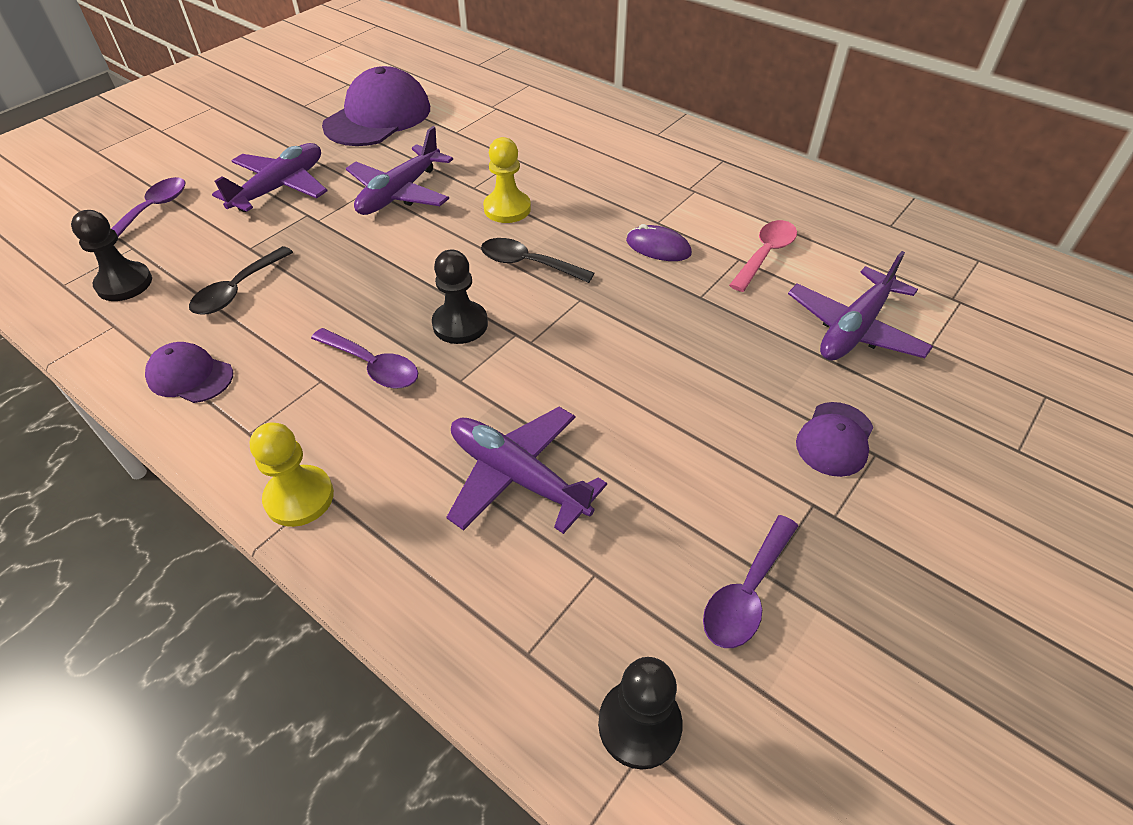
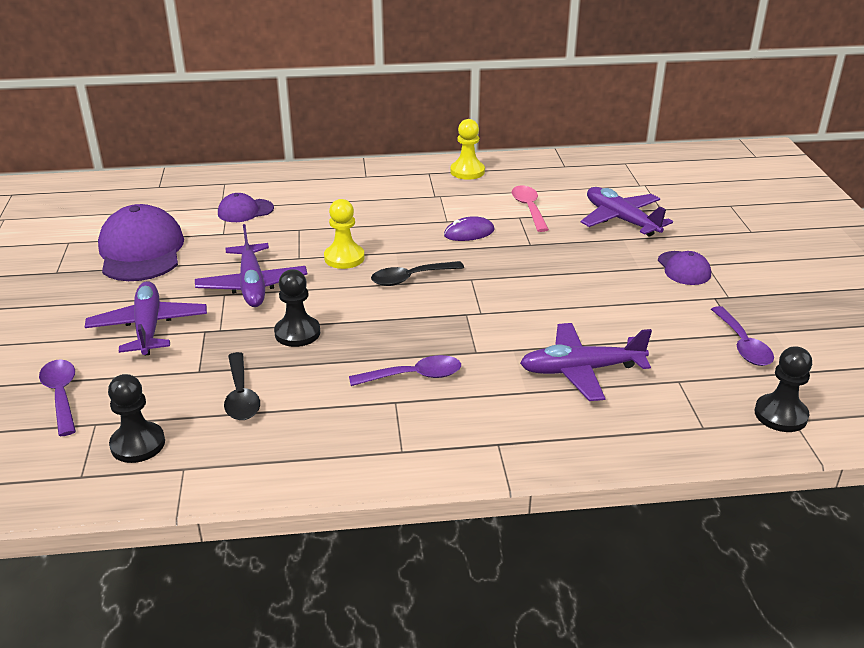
camera: 45 degrees left, 15 degrees down
(190, 376) = (304, 453): purple cap -> purple cap (245, 211)
(299, 497) = (490, 454): yellow pawn -> yellow pawn (467, 171)
(460, 324) = (426, 327): black pawn -> black pawn (297, 333)
(854, 329) = (621, 220): purple plane -> purple plane turned 150 degrees clockwise

